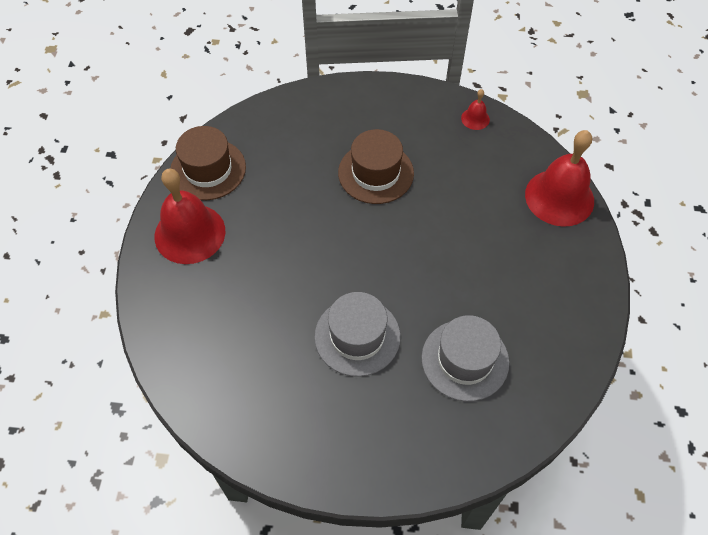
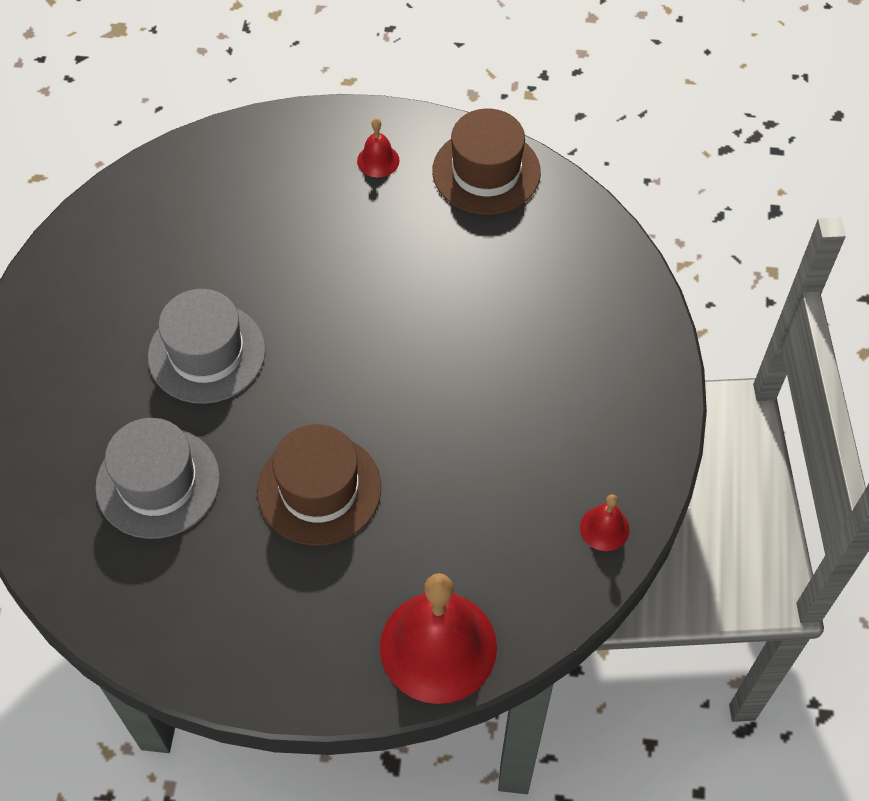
camera: 90 degrees right, 0 degrees up
(190, 233) = (378, 160): red bell -> red bell, size x0.44
(376, 173) = (484, 378): brown hat -> brown hat (319, 489)

